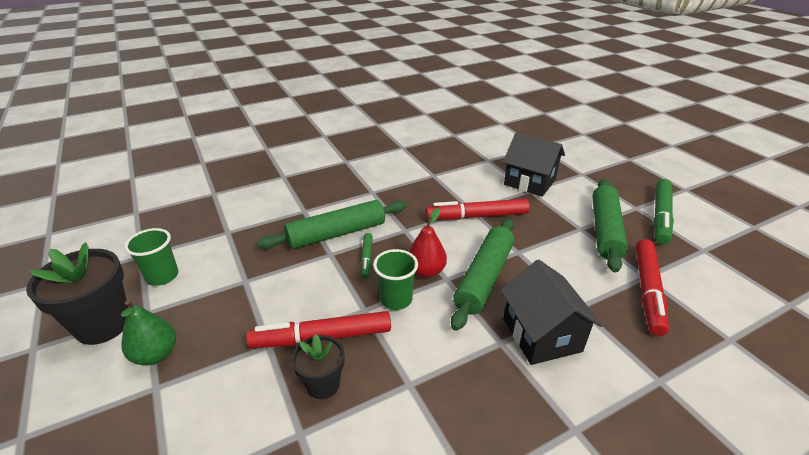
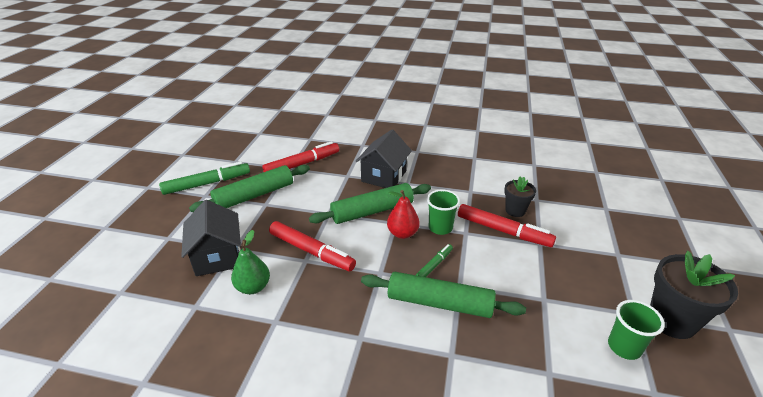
camera: 140 degrees left, 0 degrees up
(156, 354) = (620, 274): green pear -> green pear (253, 287)

